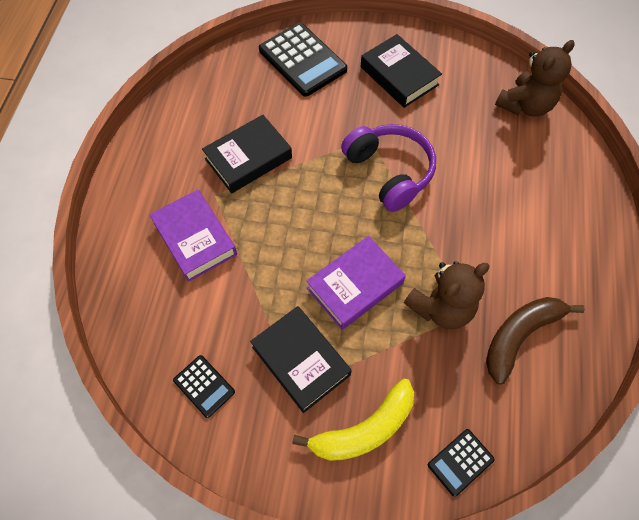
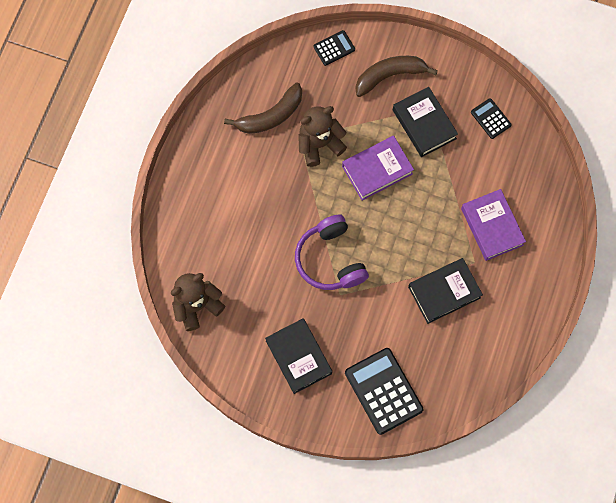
camera: 170 degrees left, 10 degrees up
(364, 429) = (390, 76): yellow banana -> brown banana

